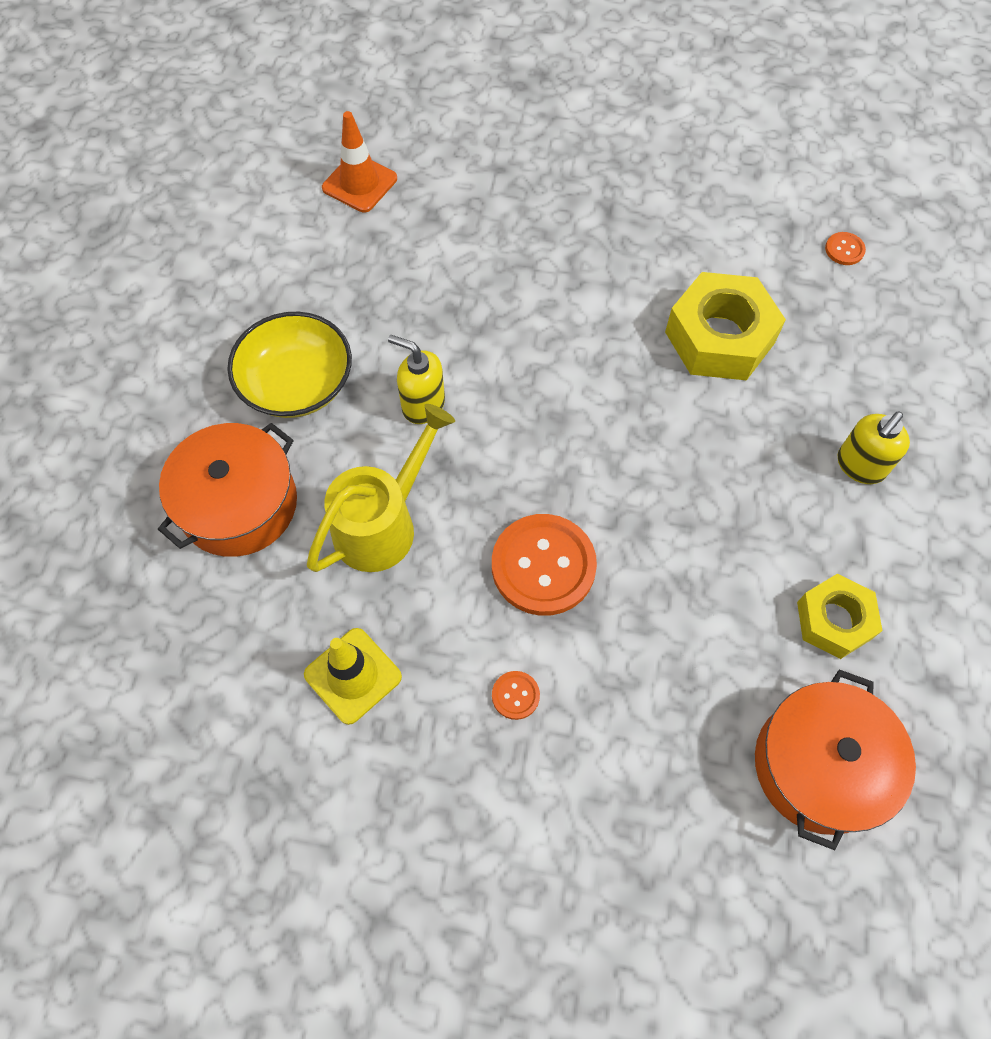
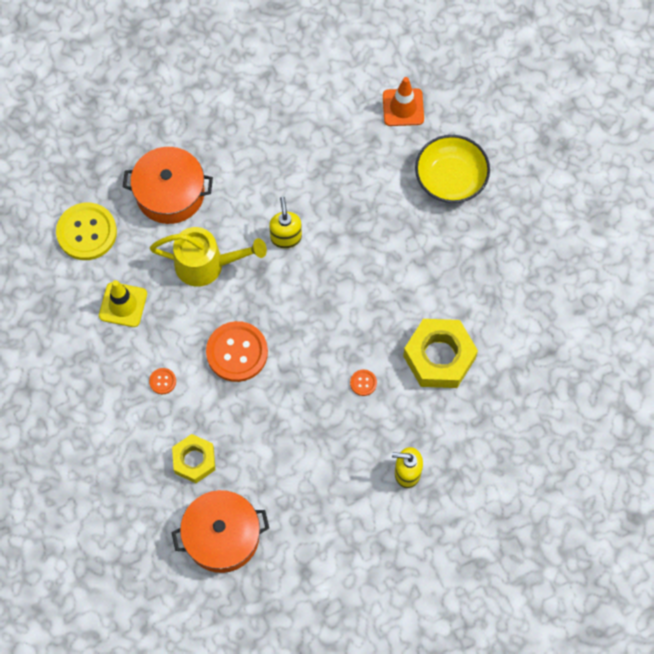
camera: 55 degrees right, 5 degrees up
(198, 654) = (87, 232): none -> yellow button
(297, 383) = (254, 170): yellow bowl -> yellow bowl (450, 178)
(834, 620) = (304, 505): yellow nut -> yellow nut (194, 460)
(844, 250) = (555, 390): orange button -> orange button (363, 383)

